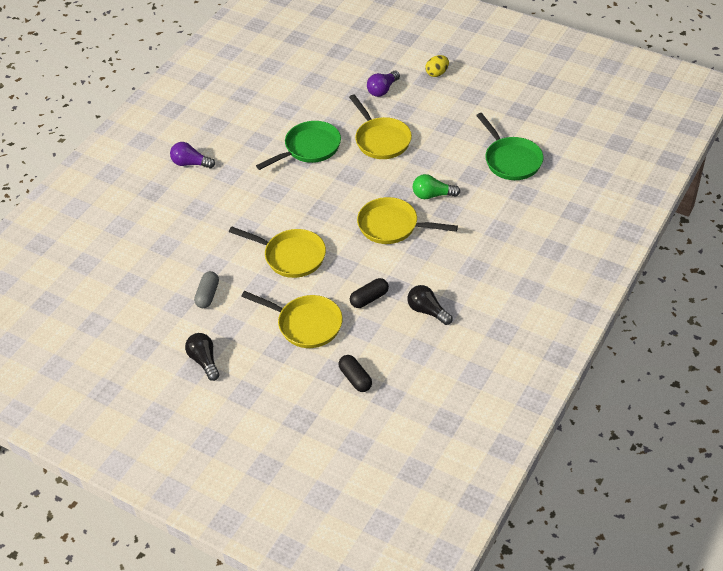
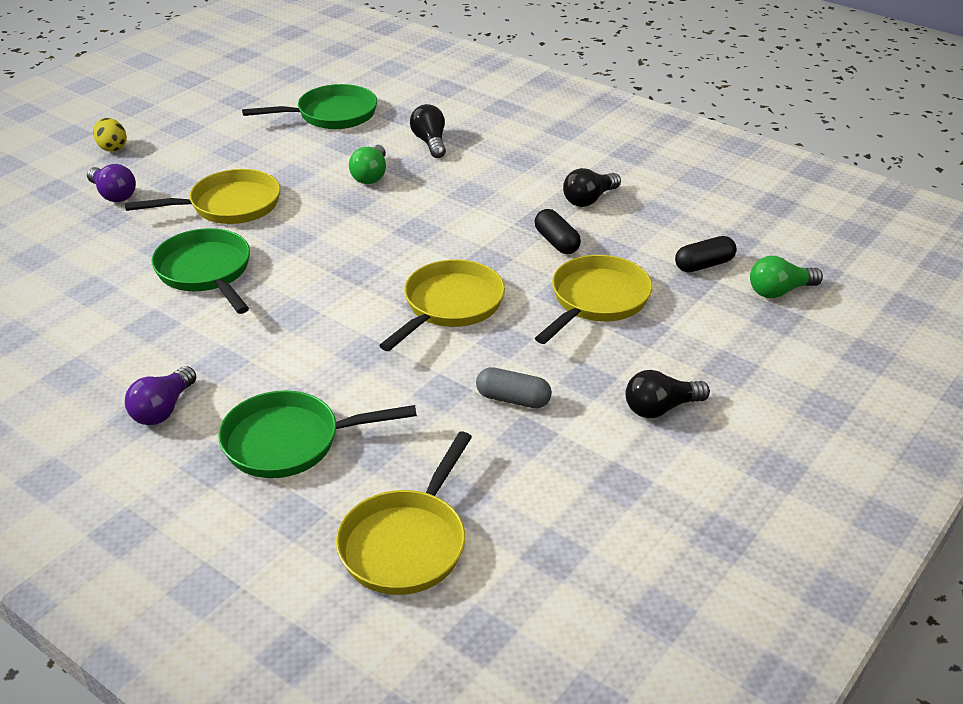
camera: 85 degrees left, 10 degrees down
(169, 214) = (289, 442): none -> green pan
(330, 421) = (779, 291): none -> green light bulb
(392, 226) = (419, 212): yellow pan -> yellow pan (406, 543)
(485, 217) = (430, 142): none -> black light bulb

